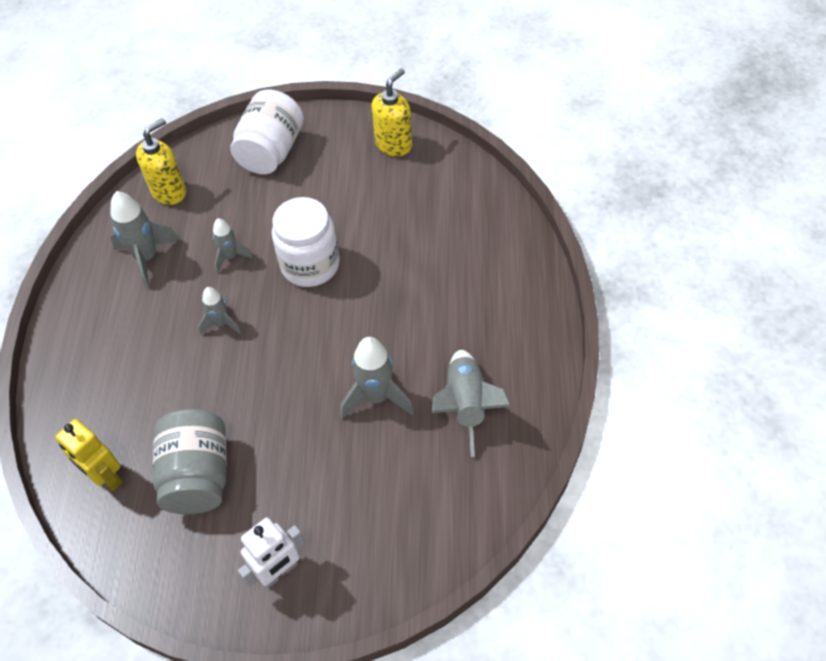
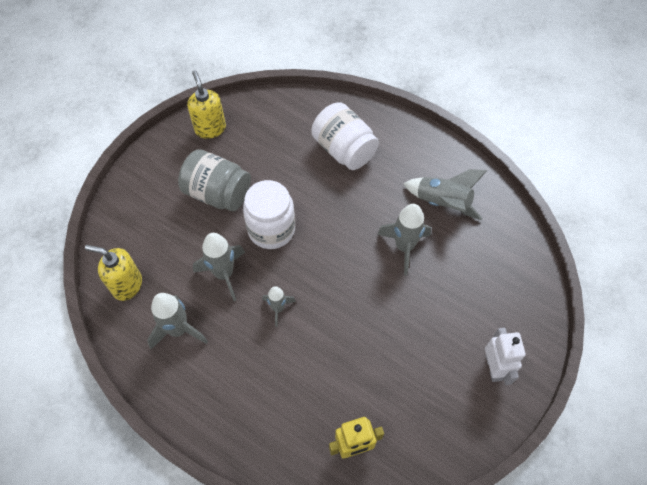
camera: 60 degrees left, 5 degrees up
(169, 192) = (127, 285): yellow soap dispenser -> yellow soap dispenser turned 60 degrees counterclockwise
(198, 475) = (392, 383): grey jar -> grey jar (218, 193)
(230, 257) = (224, 274): grey rocket -> grey rocket, size x1.66
(271, 151) = (149, 201): white jar -> white jar (344, 150)

